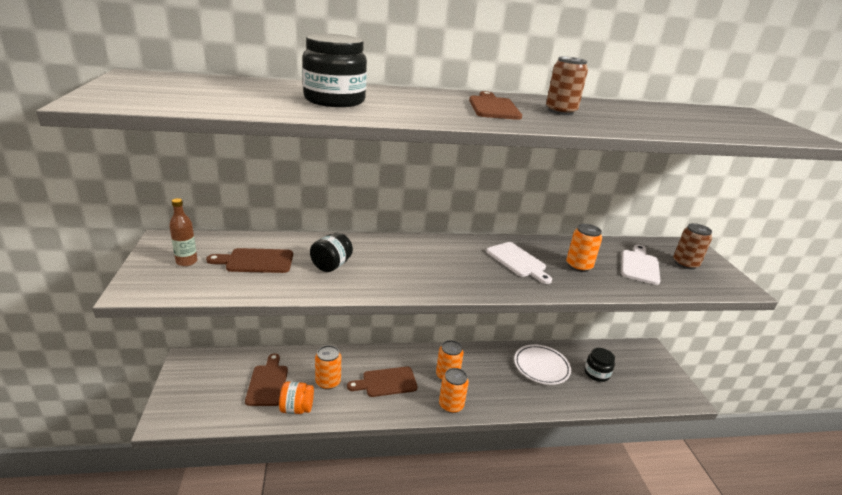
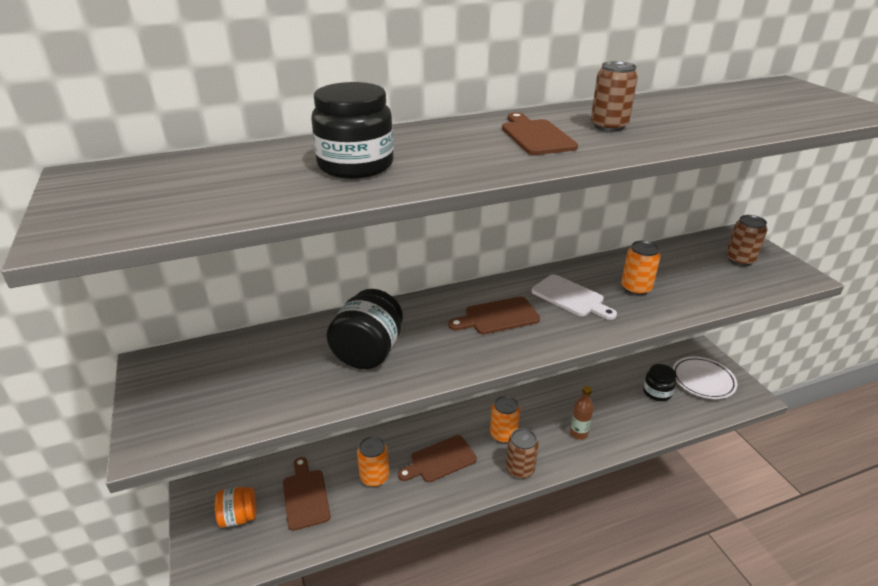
camera: 10 degrees left, 5 degrees up
(186, 262) = (193, 389): brown bottle -> brown bottle (578, 433)
(256, 261) = (277, 368): brown cutting board -> brown cutting board (498, 317)
(297, 408) = (351, 519): orange jar -> orange jar (239, 517)
(331, 265) = (368, 352): black jar -> black jar, size x1.57
(451, 405) = (520, 469): orange can -> brown can
(541, 367) = (598, 399): white plate -> white plate (703, 380)
(639, 265) = (696, 273): white cutting board -> none

